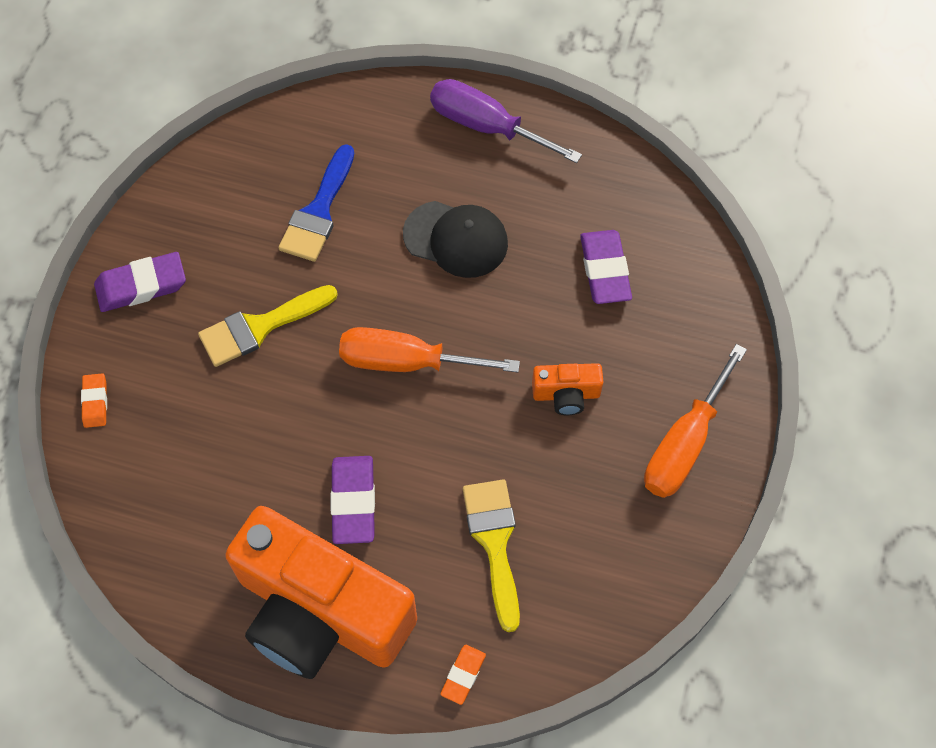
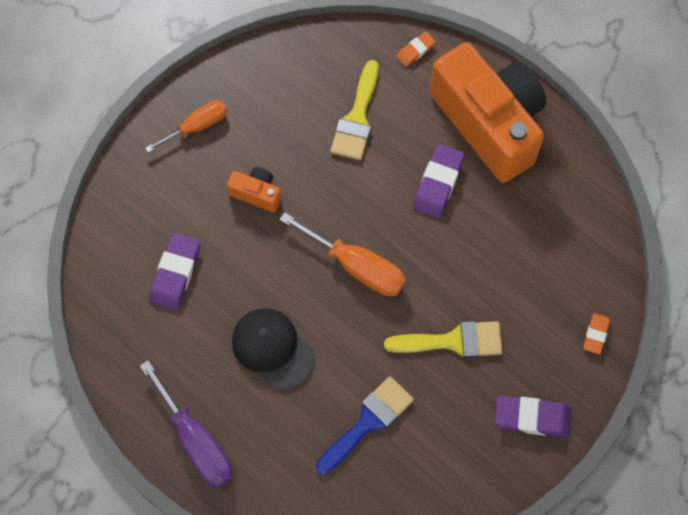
camera: 155 degrees left, 5 degrees up
(684, 444) = (197, 126): orange screwdriver -> orange screwdriver, size x0.66

